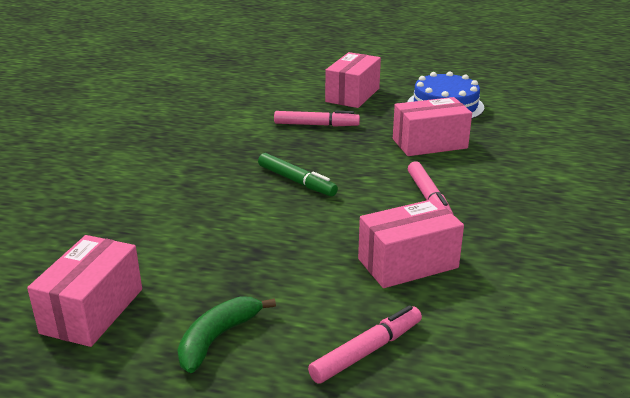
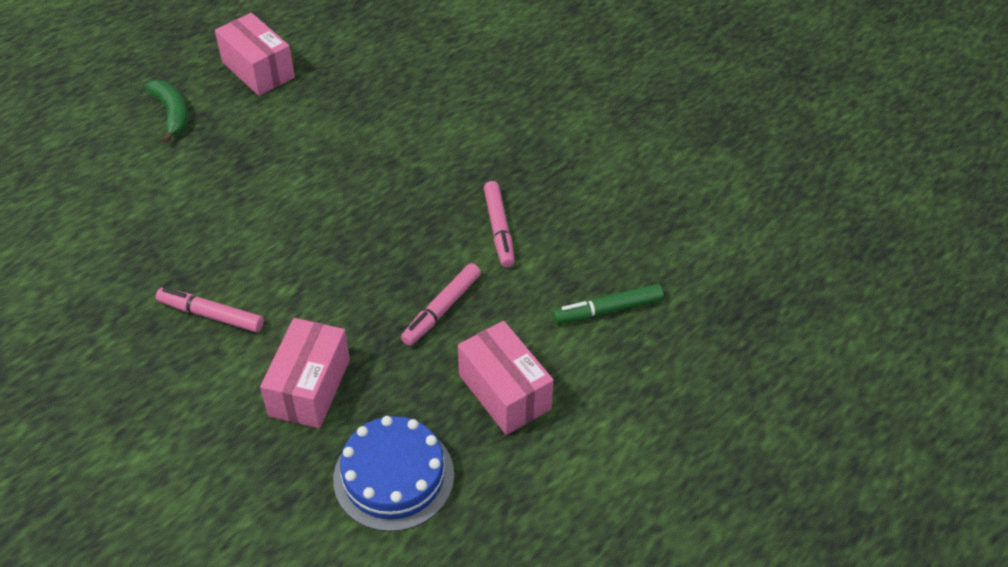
camera: 120 degrees right, 20 degrees up
(296, 181) = (329, 235): green marker -> green marker (607, 310)
(367, 351) = (87, 173): pink marker -> pink marker (499, 229)
(408, 263) = (142, 243): pink box -> none

